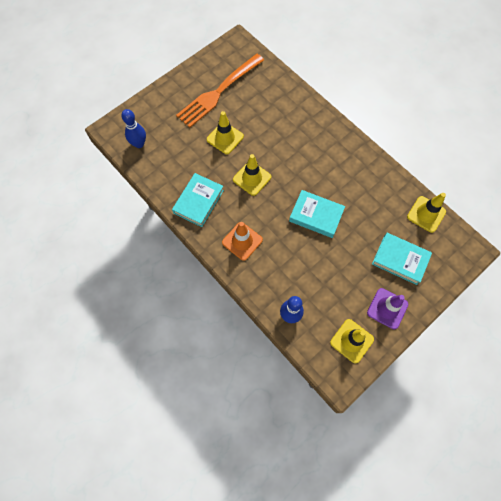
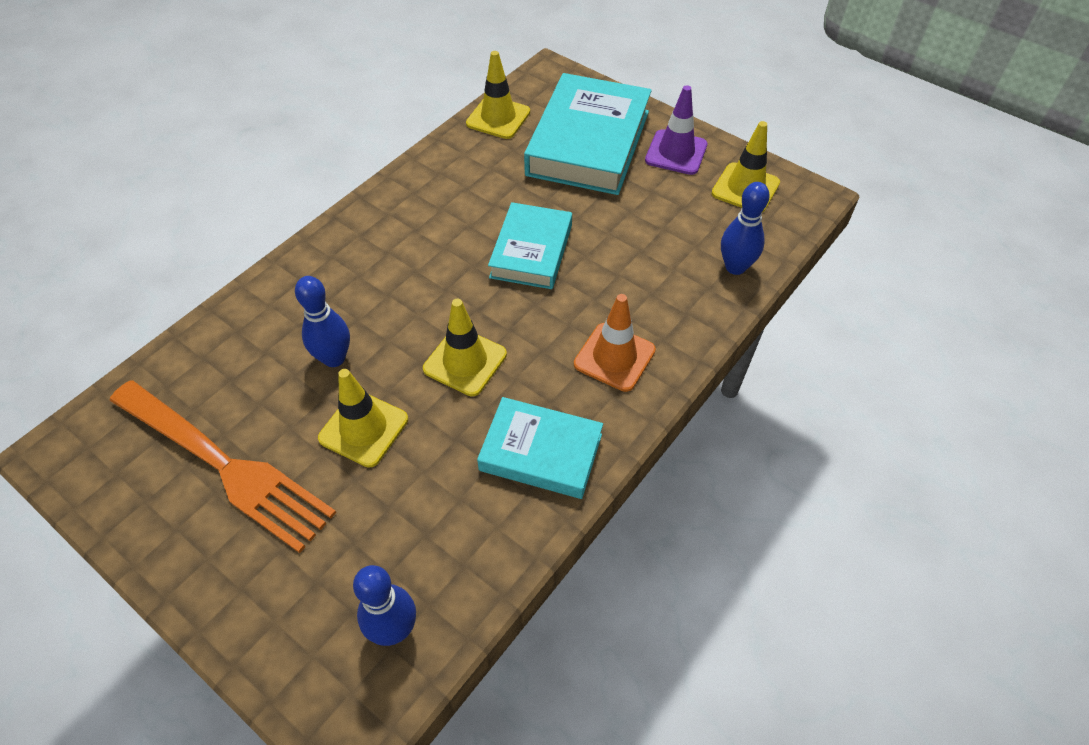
camera: 100 degrees left, 15 degrees down
(263, 128) = (334, 358): none -> blue bowling pin
(400, 260) = (588, 143): turquoise book -> turquoise book, size x1.64

